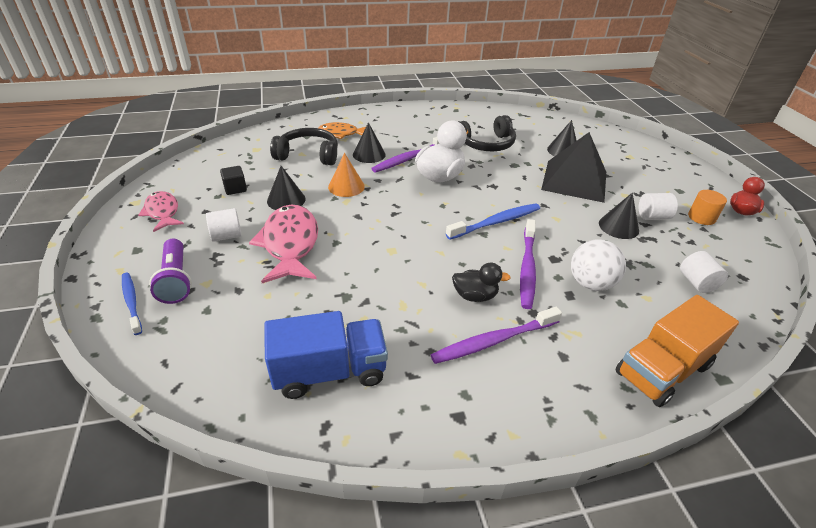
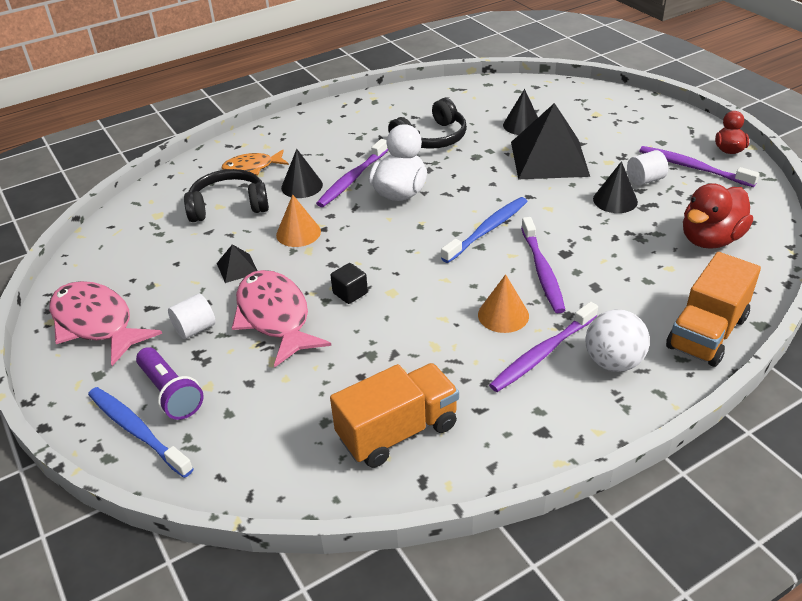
camera: 15 degrees left, 0 degrees up
(132, 302) = (137, 430): blue toothbrush -> blue toothbrush, size x1.50
(162, 212) = (96, 323): pink fish -> pink fish, size x1.66
(235, 189) = (166, 271): black cube -> black cube (350, 293)
(286, 200) = (237, 268): black cone -> black pyramid
(330, 371) = (397, 431): blue truck -> orange truck
(475, 296) = (503, 315): black duck -> orange cone
(590, 283) = (611, 269): white ball -> white ball (613, 362)
(697, 283) = (710, 239): white cylinder -> red duck
(701, 217) = (693, 167): orange cylinder -> purple toothbrush

